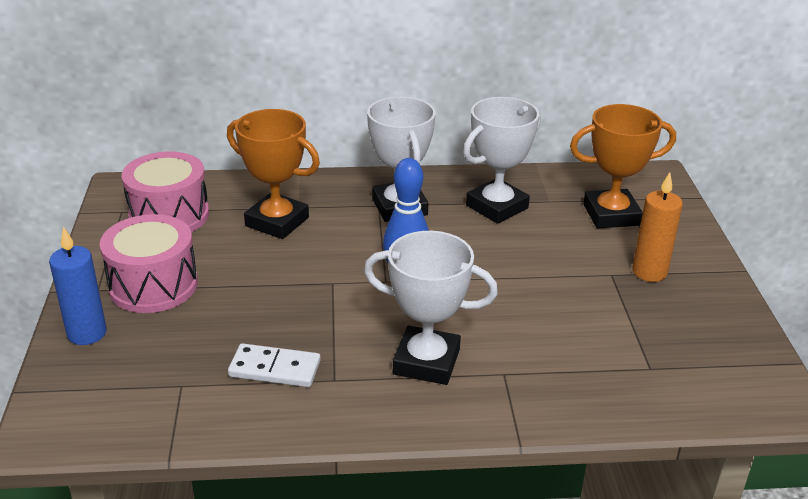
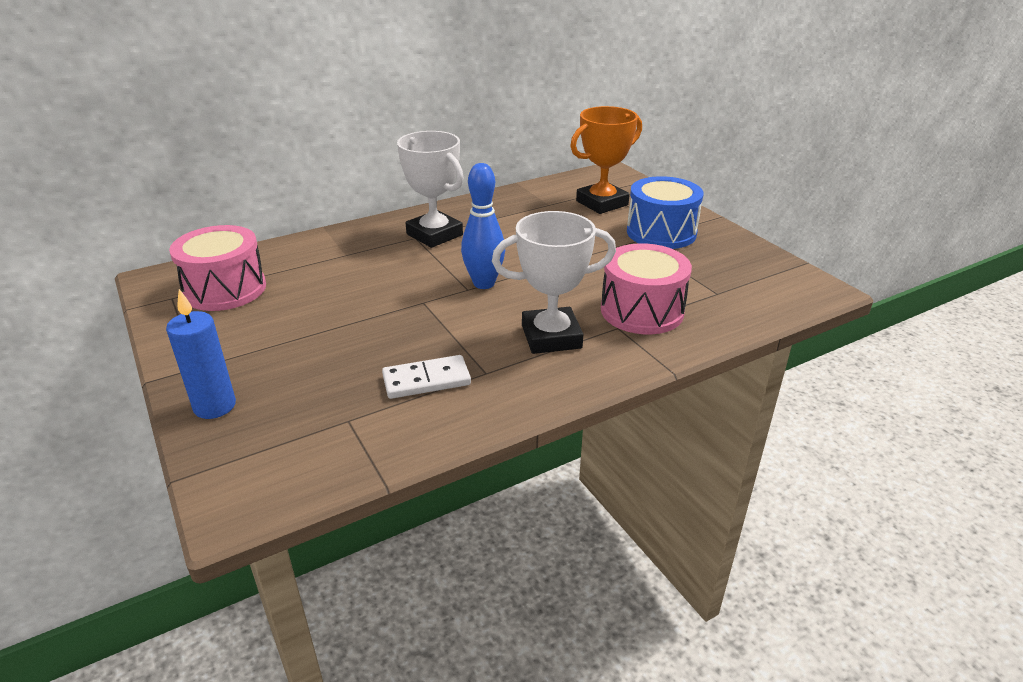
camera: 25 degrees left, 0 degrees up
(153, 285) = (254, 348): pink drum -> pink drum (642, 311)
(277, 222) = (335, 270): orange trophy -> none
(497, 207) = (513, 217): white trophy -> none
(649, 272) = (661, 232): orange candle -> blue drum

